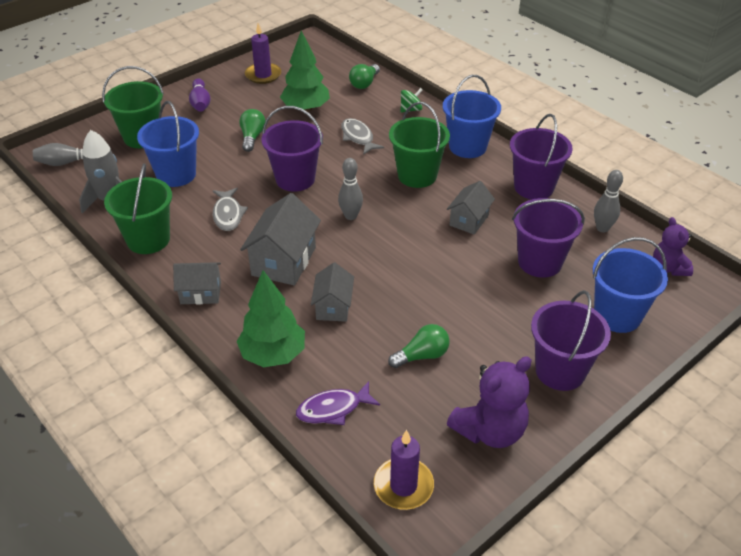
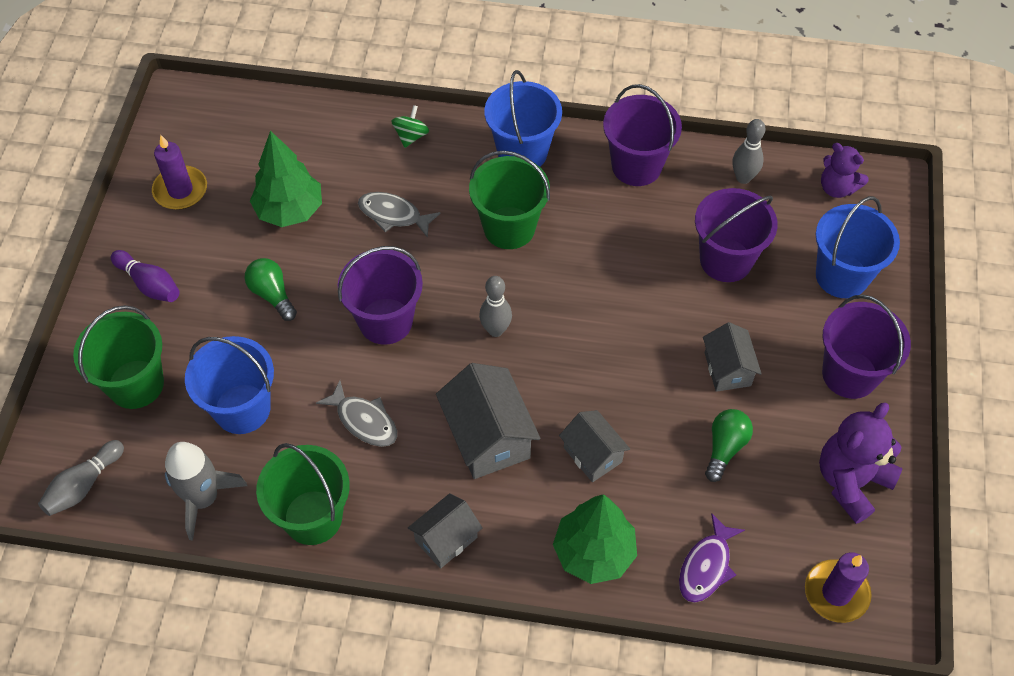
camera: 40 degrees left, 15 degrees up
(364, 83) = (318, 128): green light bulb -> none
(469, 220) = (615, 253): grey house -> grey house (727, 369)
(490, 430) = (851, 481): purple teddy bear -> purple teddy bear turned 150 degrees counterclockwise

